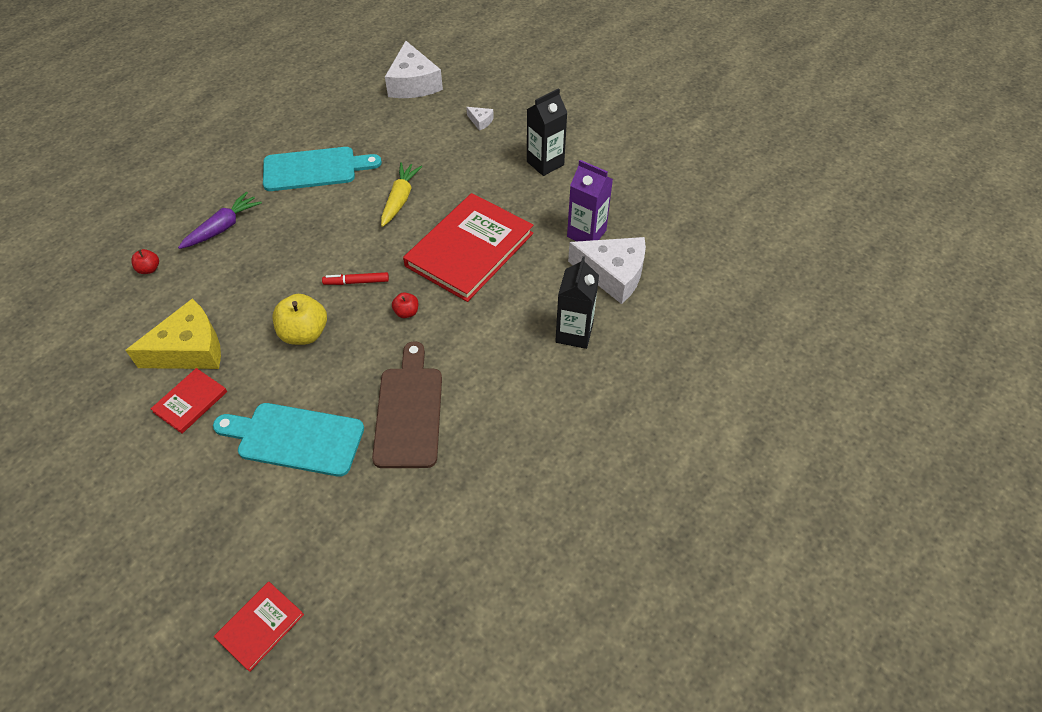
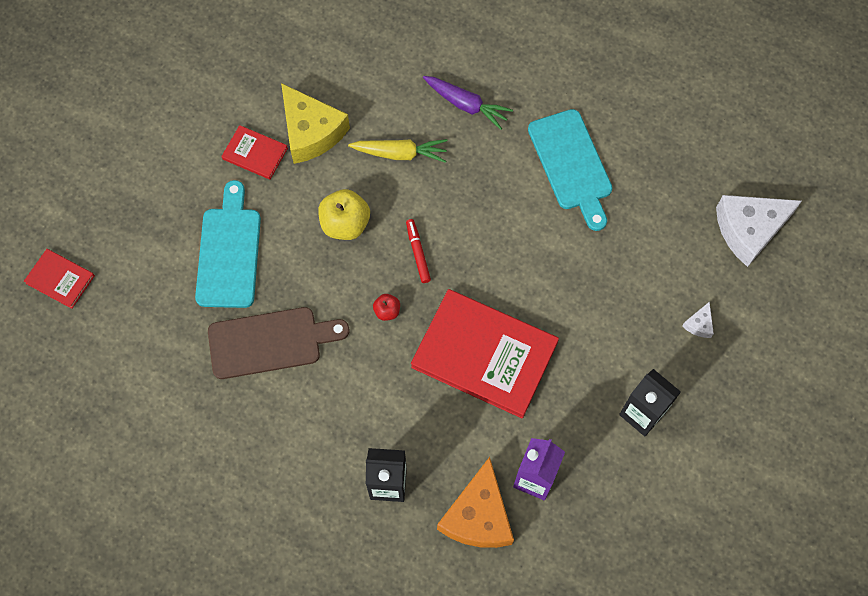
camera: 80 degrees right, 15 degrees up
(149, 269) = (399, 60): red apple -> none
(400, 199) = (545, 265): yellow carrot -> yellow carrot (400, 153)
(613, 274) = (478, 516): white cheese -> orange cheese

